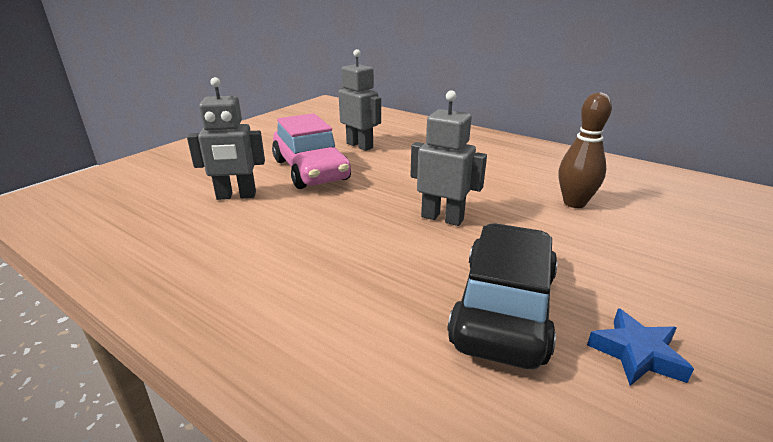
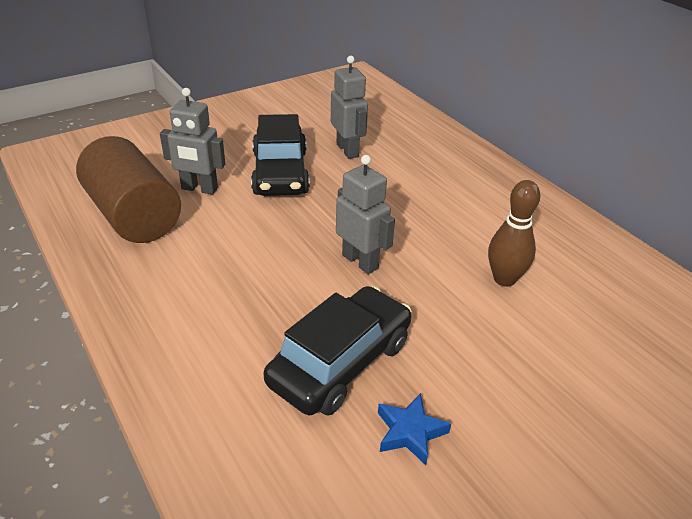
camera: 20 degrees right, 10 degrees up
(173, 232) = (133, 215): none -> brown cylinder
(311, 170) = (280, 173): pink car -> black car

